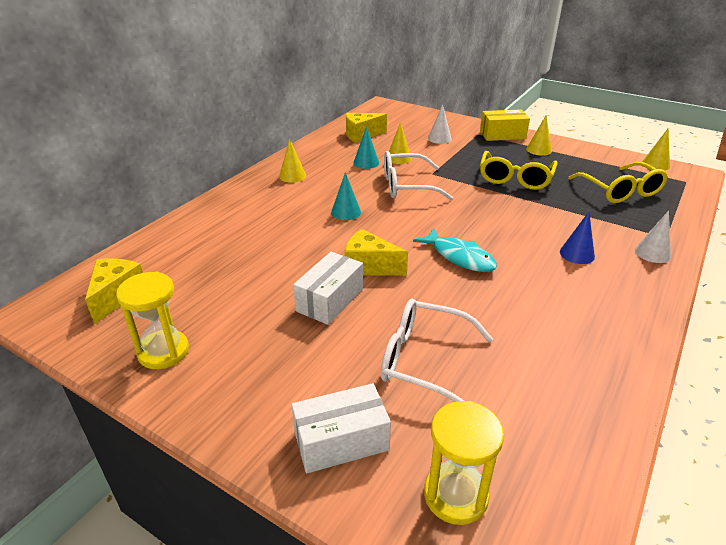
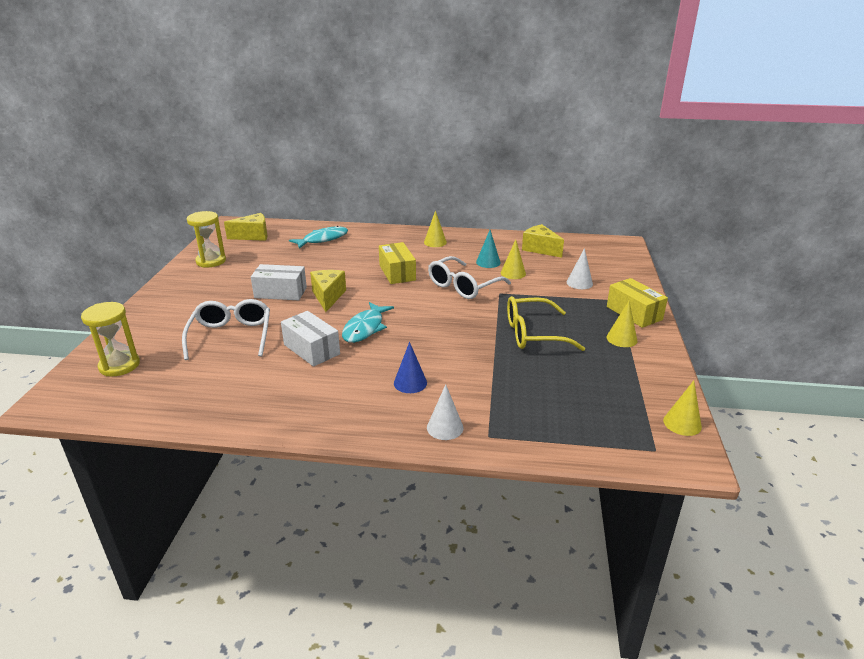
camera: 65 degrees right, 5 degrees down
(201, 241) = (323, 239): none -> turquoise fish
(341, 441) = (154, 324): white box -> white box (311, 349)
(346, 212) = (397, 273): turquoise cone -> yellow box
(406, 186) = (463, 286): white glasses -> white glasses turned 105 degrees counterclockwise
(620, 191) = (571, 400): yellow glasses -> none

